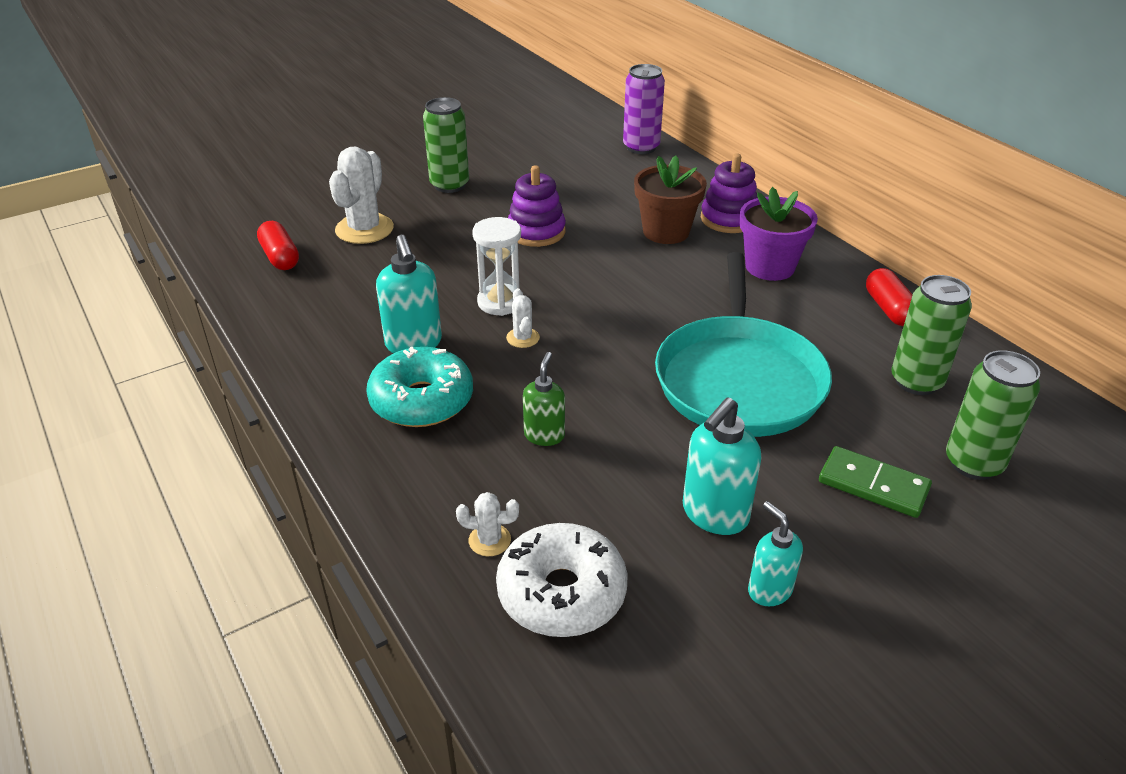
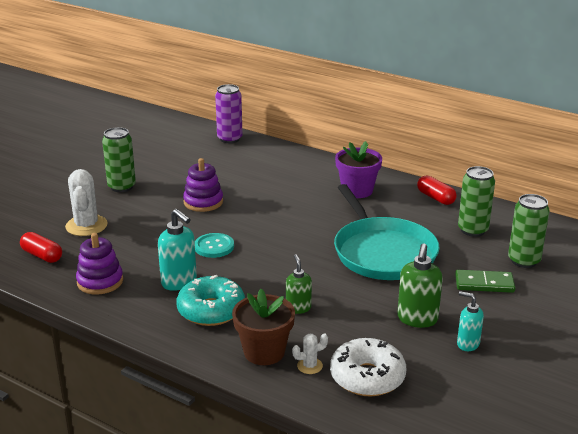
camera: 25 degrees left, 10 degrees down
(500, 302) = (214, 247): white hourglass -> turquoise button
(523, 338) = (244, 262): white cactus -> none
(666, 232) = (283, 184): brown flower pot -> brown flower pot (264, 352)
(714, 514) = (417, 319): turquoise soap dispenser -> green soap dispenser
(729, 219) = (314, 169): purple stacking toy -> purple stacking toy (100, 281)

